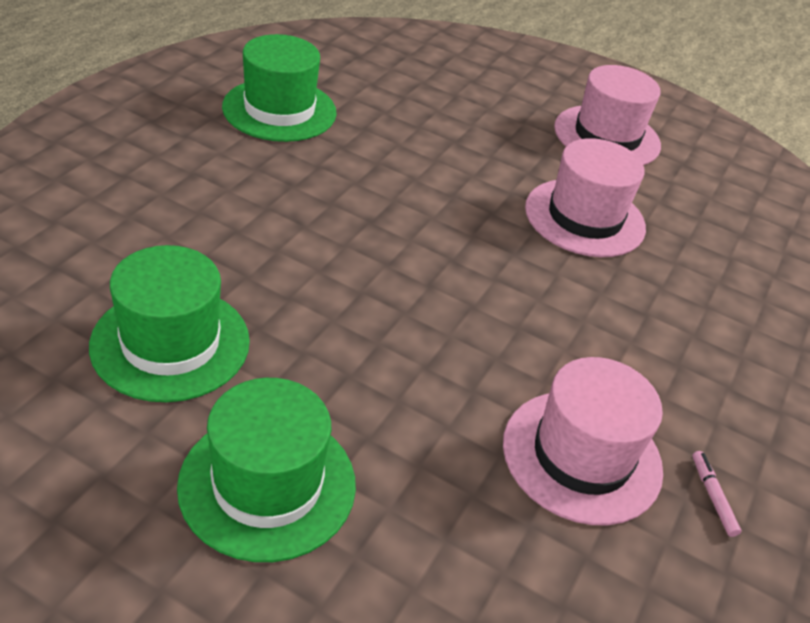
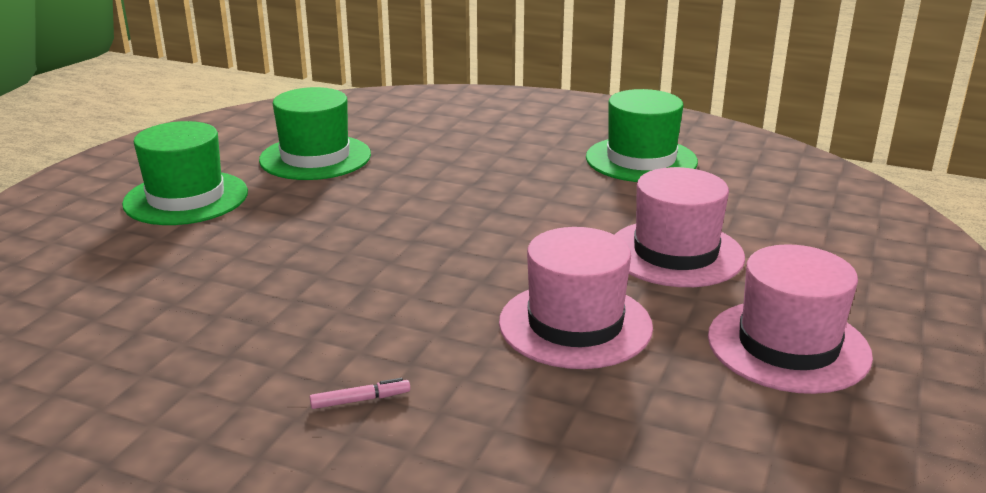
camera: 90 degrees right, 15 degrees down
(582, 456) = (199, 317): pink hat -> pink hat (675, 253)
(712, 497) = (140, 391): pink marker -> pink marker (360, 400)

